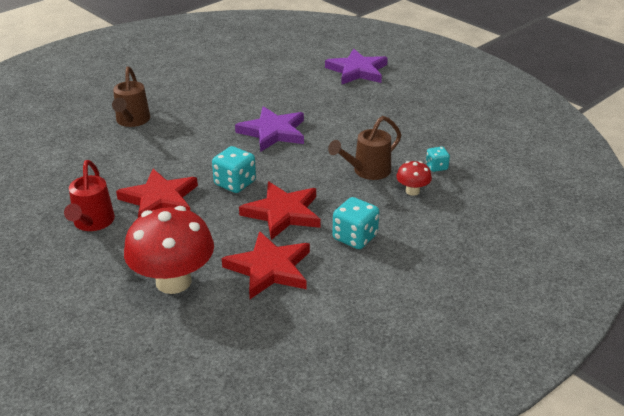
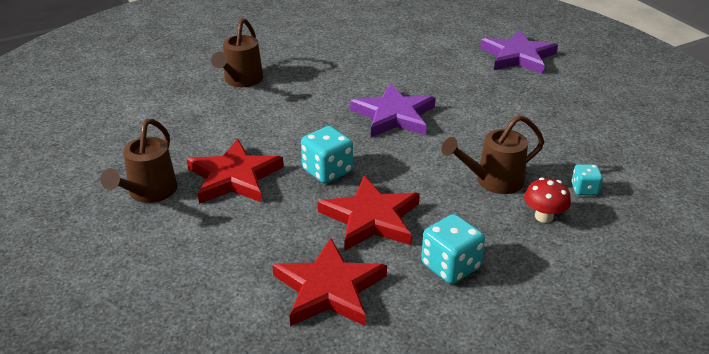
camera: 15 degrees right, 0 degrees up
(92, 223) = (149, 193): red watering can -> brown watering can
(173, 281) = (209, 283): red mushroom -> none

